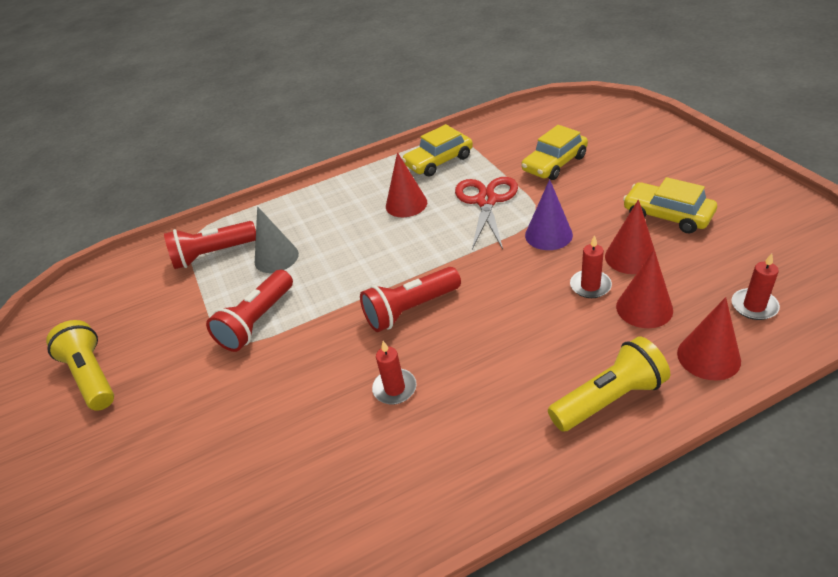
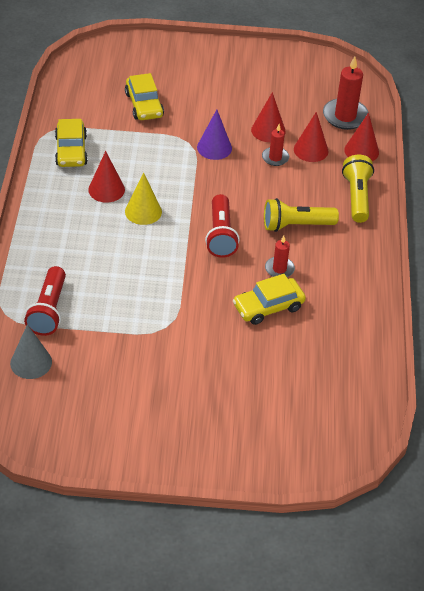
camera: 70 degrees left, 5 degrees up
(92, 376) = (129, 411): yellow flashlight -> yellow flashlight (296, 225)
(257, 321) = (158, 309): red flashlight -> none
(276, 258) = (94, 277): grey cone -> grey cone (31, 362)
(397, 240) = (143, 211): none -> yellow cone
(486, 201) = (148, 153): red scissors -> none
(667, 215) = (249, 96): yellow car -> yellow car (268, 307)
(754, 306) = (345, 116): red candle -> red candle, size x1.74

